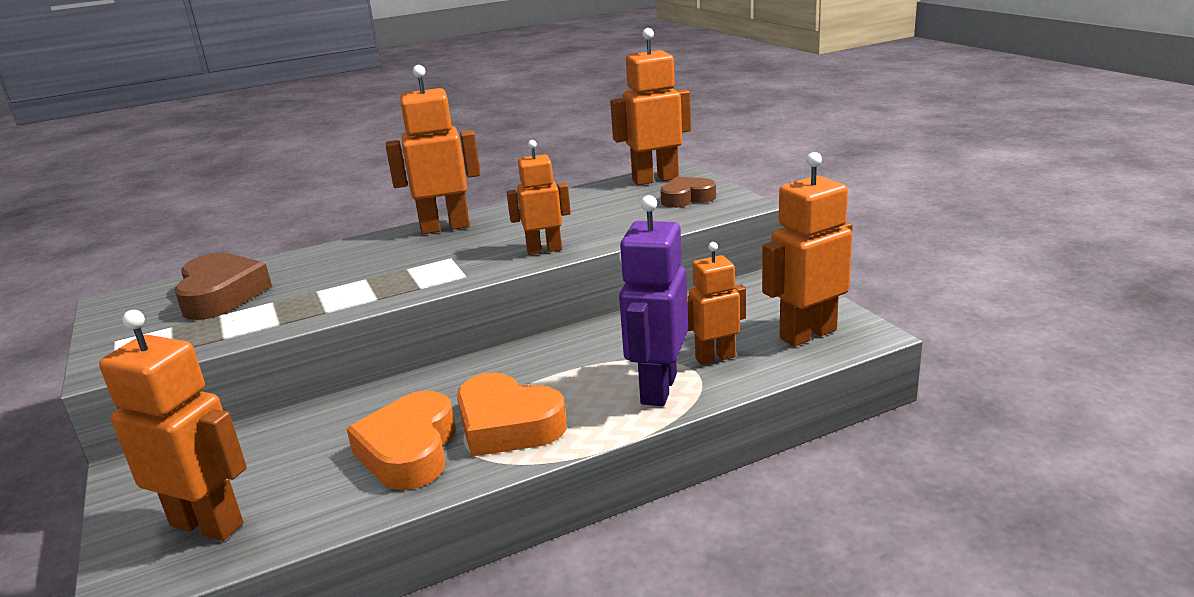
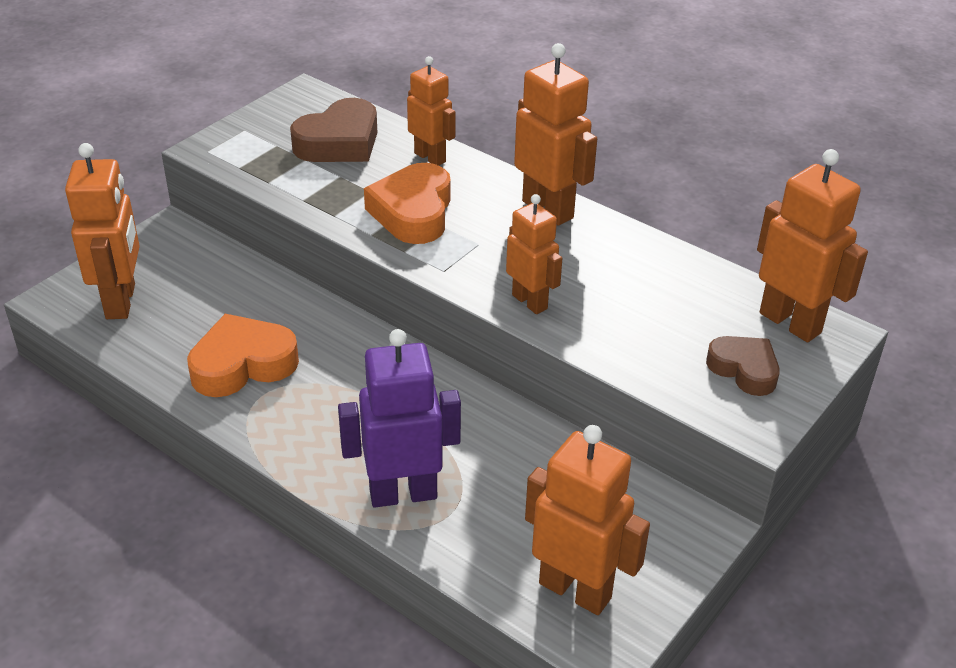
camera: 60 degrees right, 15 degrees up
(507, 425) = (301, 409): orange heart -> orange heart (413, 212)
(715, 357) = (484, 521): orange robot -> orange robot (430, 157)

